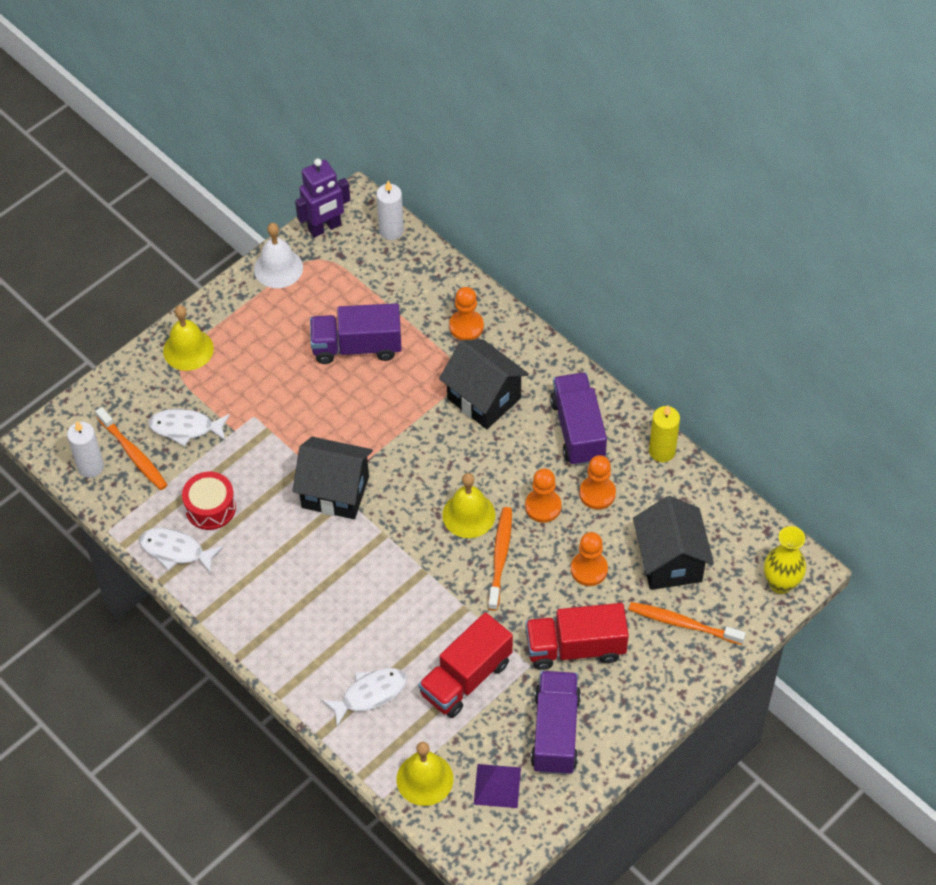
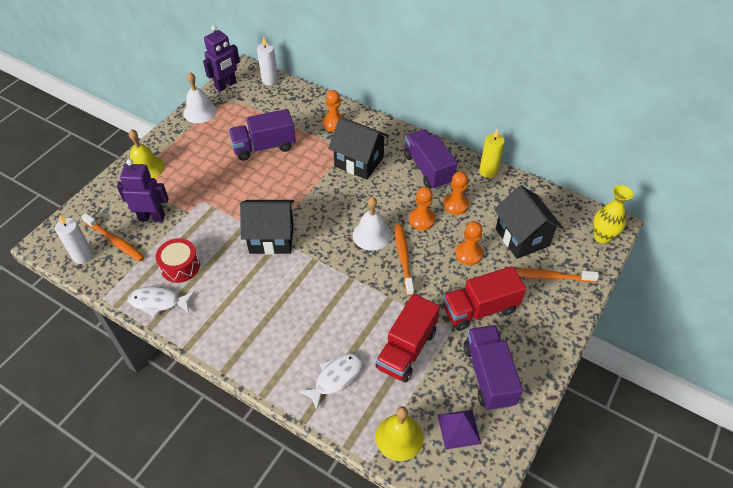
camera: 15 degrees left, 5 degrees down
(185, 428) = (152, 217): white fish -> purple robot
(468, 515) = (372, 235): yellow bell -> white bell

